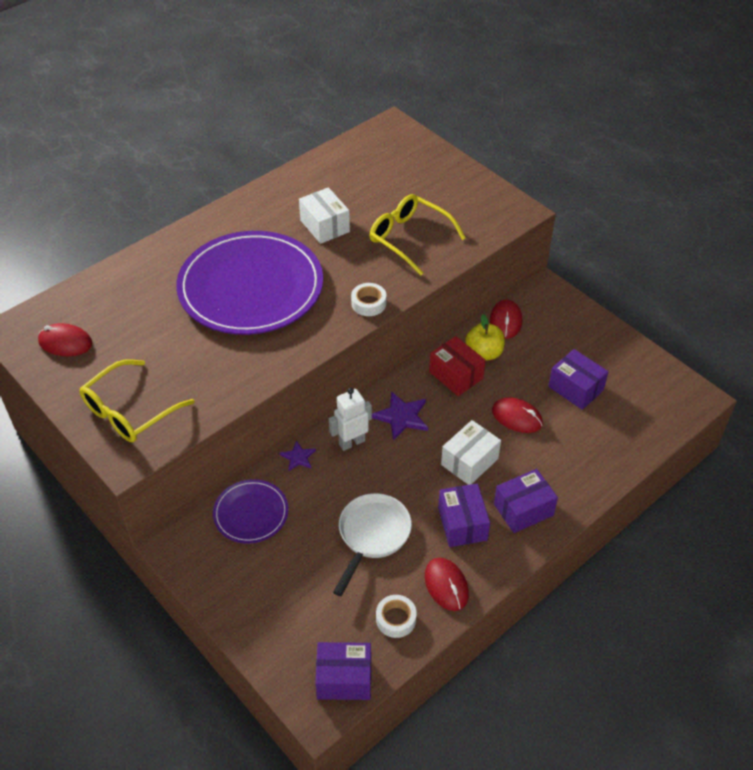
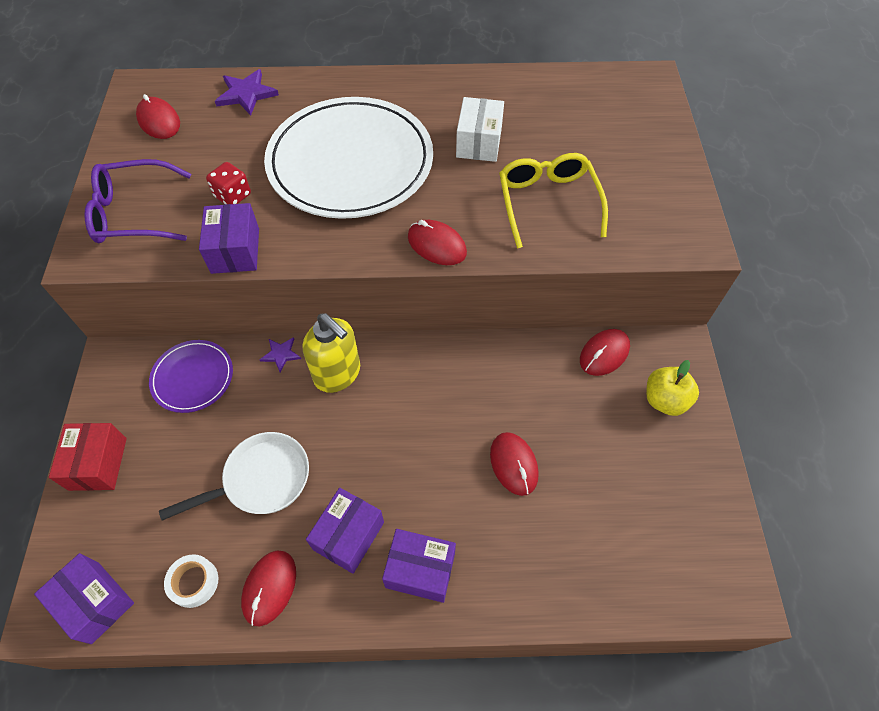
camera: 40 degrees right, 10 degrees up
(129, 411) = (133, 213): yellow glasses -> purple glasses
(191, 356) = (233, 195): none -> red dice
(251, 287) = (350, 162): purple plate -> white plate
(351, 442) = (337, 374): white robot -> yellow soap dispenser
(368, 303) = (436, 245): white tape -> red mouse
(401, 417) = (405, 381): purple star -> purple star (246, 94)
(456, 375) = (497, 376): red box -> red box (98, 463)
(469, 461) = (421, 475): white box -> none
(484, 353) = (548, 372): yellow apple -> yellow apple (665, 400)
(575, 388) = (607, 479): purple box -> purple box (235, 250)

